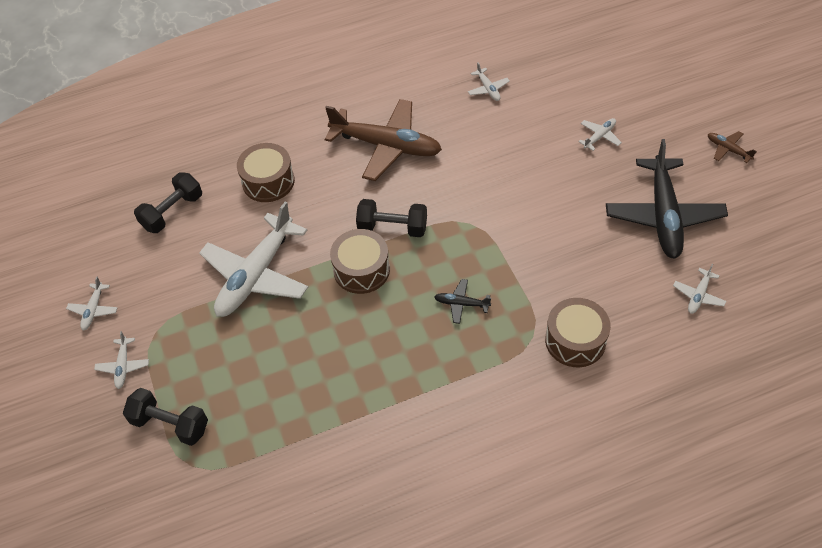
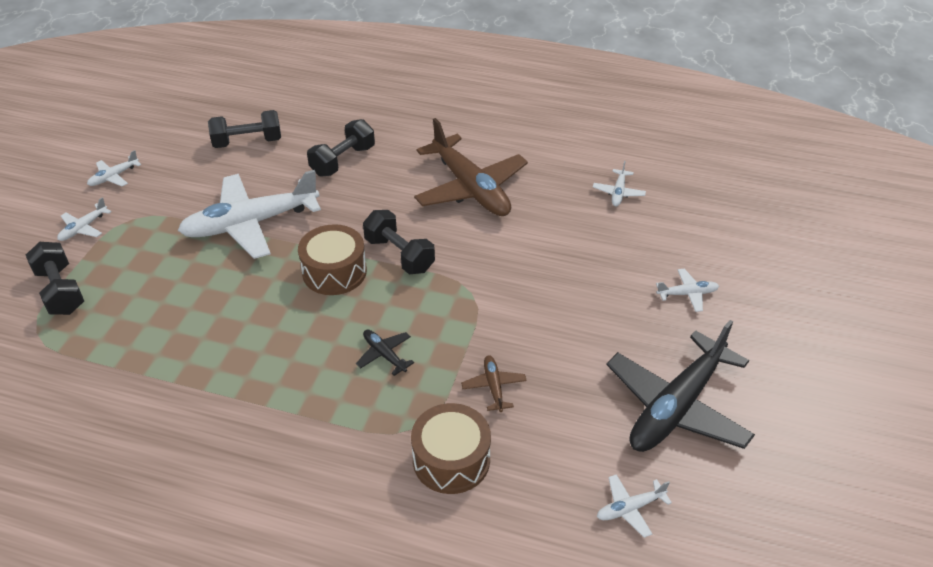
camera: 35 degrees right, 10 degrees down
(268, 181) = (343, 161): brown drum -> black dumbbell
(728, 150) = (825, 389): brown plane -> brown plane (493, 387)

